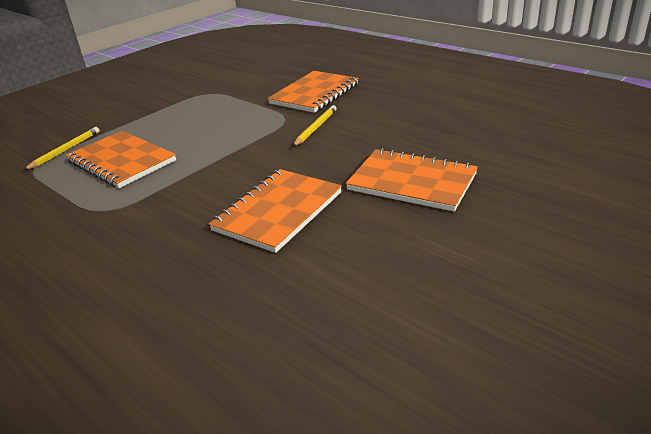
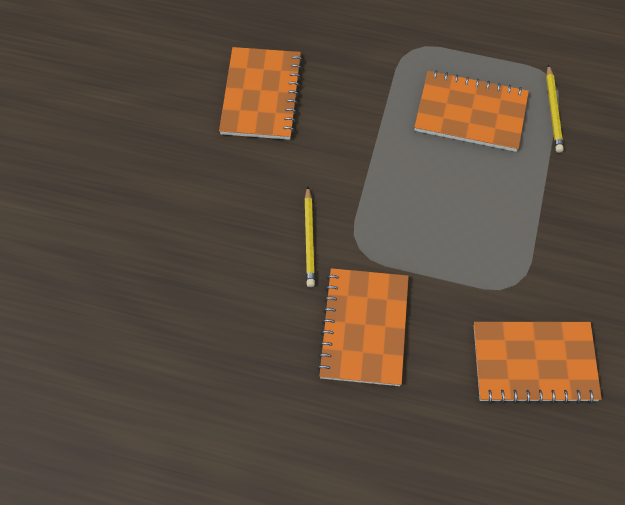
camera: 150 degrees right, 30 degrees up
(412, 182) = (163, 170): orange notebook -> orange notebook (534, 363)

